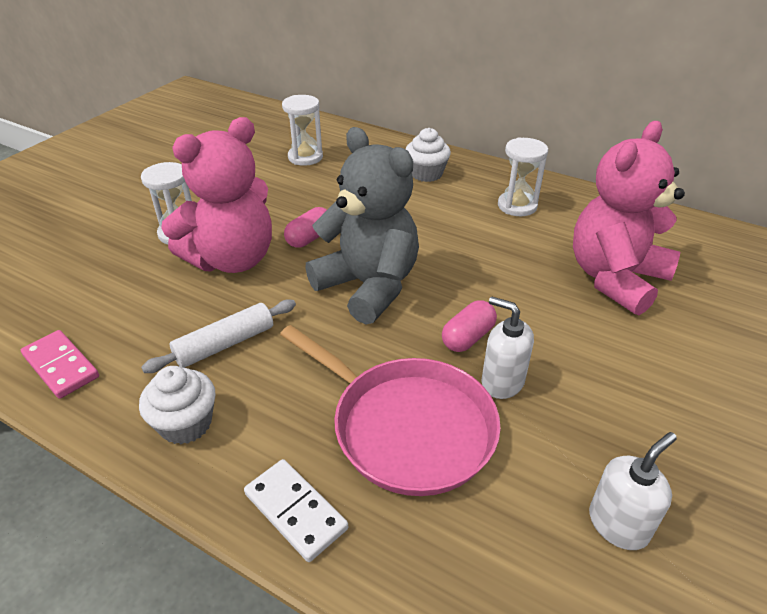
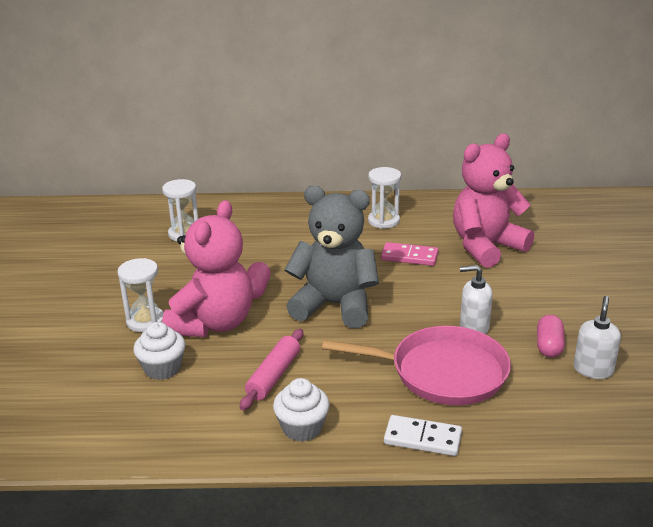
camera: 30 degrees left, 10 degrees down
(61, 366) = (165, 436): pink domino -> pink domino (409, 256)
(225, 344) = (274, 376): white rolling pin -> pink rolling pin
(426, 174) = (296, 218): white cupcake -> white cupcake (162, 368)
(468, 337) = (430, 312): pink capsule -> pink capsule (549, 346)
(615, 278) = (486, 247): pink teddy bear -> pink teddy bear turned 45 degrees clockwise

